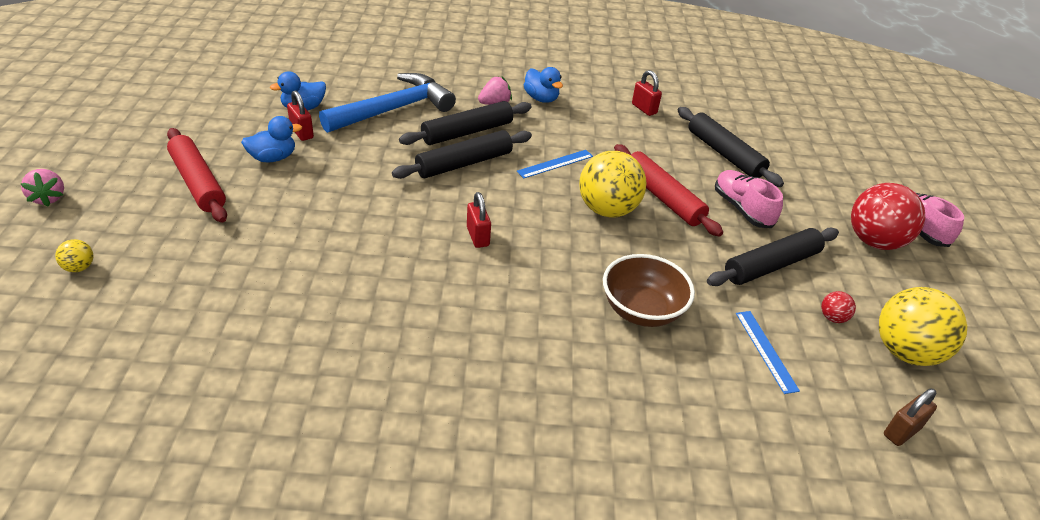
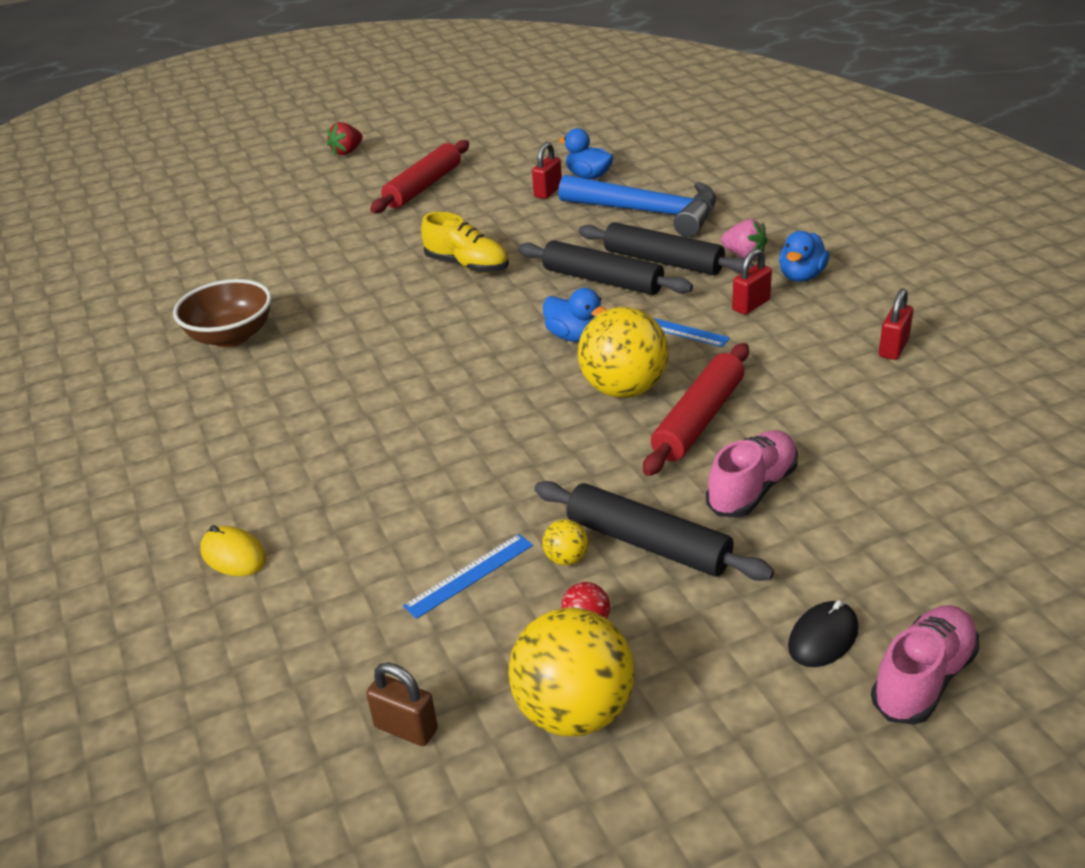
camera: 70 degrees right, 5 degrees down
(48, 198) = (347, 152): pink strawberry -> red strawberry
(79, 267) = (283, 196): yellow ball -> yellow ball (566, 558)
(273, 158) = (493, 197): blue duck -> blue duck (574, 336)
(369, 210) = (467, 265): none -> yellow shoe
(478, 236) = (487, 330): red padlock -> red padlock (751, 305)
(642, 310) = (463, 464): brown bowl -> brown bowl (231, 337)
(679, 475) = (233, 555): none -> yellow mouse
(724, 154) = (873, 441): black rolling pin -> none
(874, 241) = (823, 637): red ball -> black mouse

